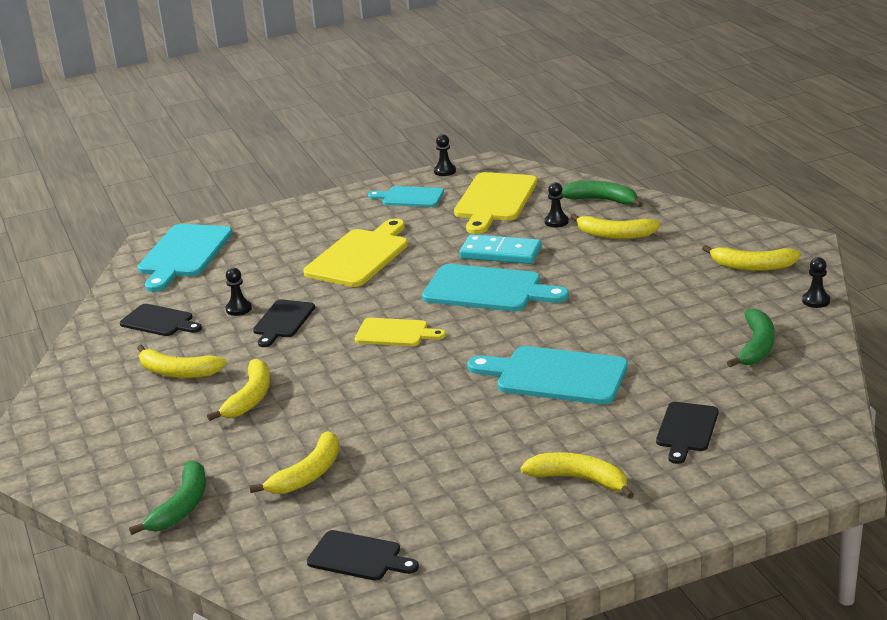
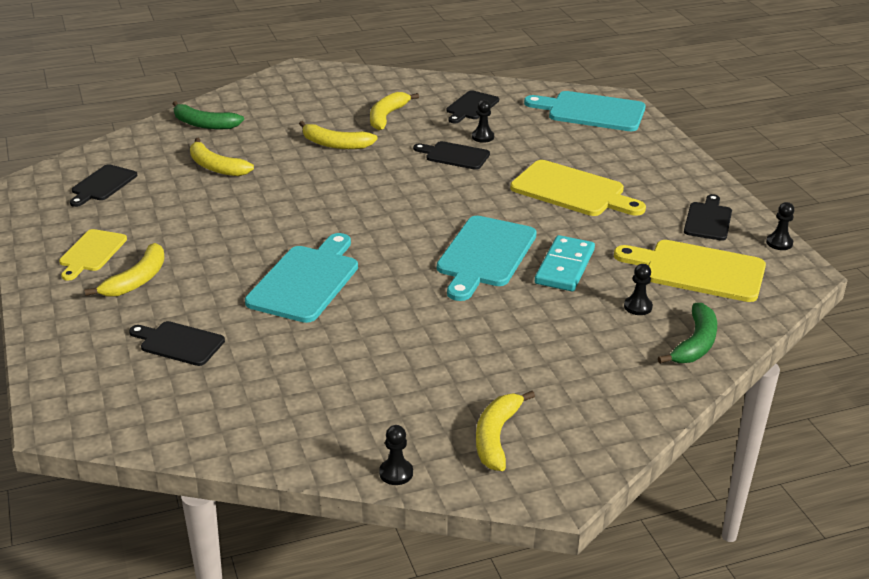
camera: 90 degrees right, 5 degrees up
(395, 333) = (415, 205): yellow cutting board -> yellow cutting board (91, 253)
(409, 197) = (708, 220): turquoise cutting board -> black cutting board
(615, 235) = (598, 344): yellow banana -> none
(756, 346) = (310, 409): green banana -> none

